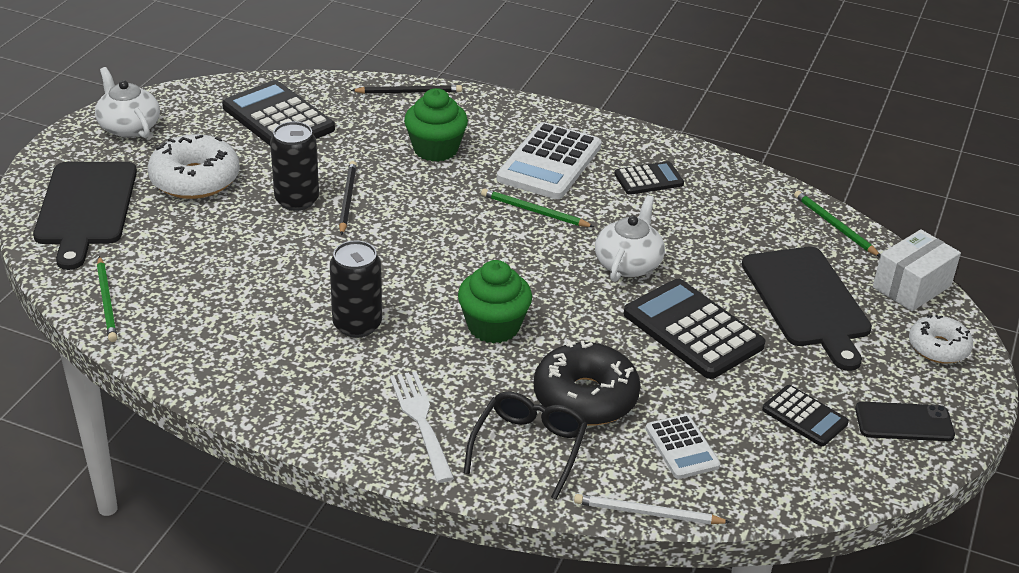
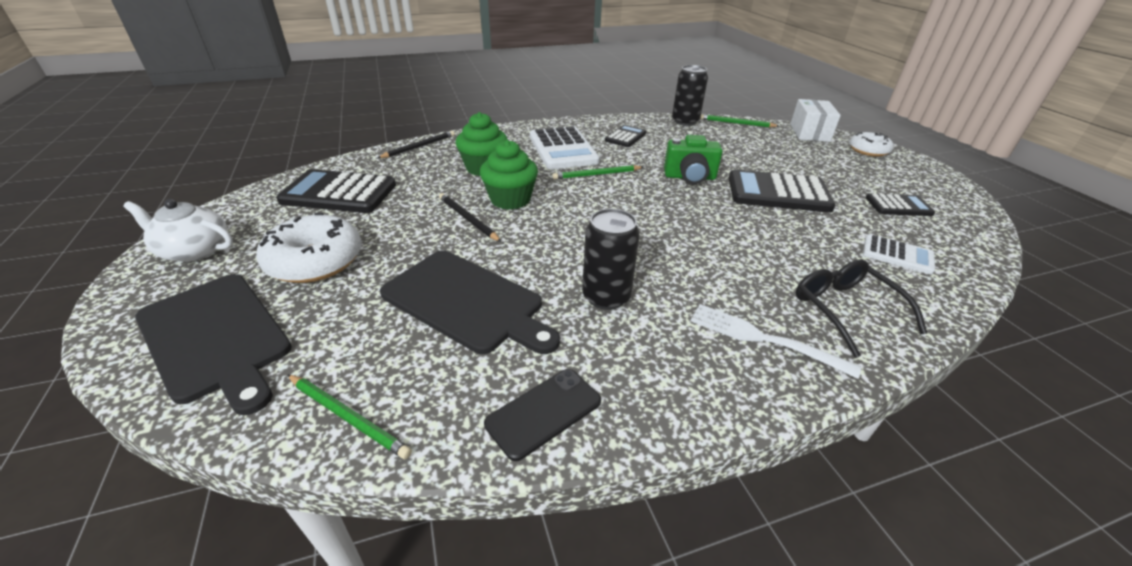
camera: 40 degrees left, 0 degrees up
(297, 200) = (429, 236): black can -> black can (685, 121)
(493, 326) = (688, 247): green cupcake -> green cupcake (510, 199)
(585, 397) = (807, 258): black donut -> none
(628, 264) = (690, 177): white teapot -> green camera
(647, 513) = (967, 305): white pencil -> none
(807, 301) = (790, 156): black cutting board -> black cutting board (467, 302)
(904, 422) = (928, 186): black phone -> black phone (544, 412)

